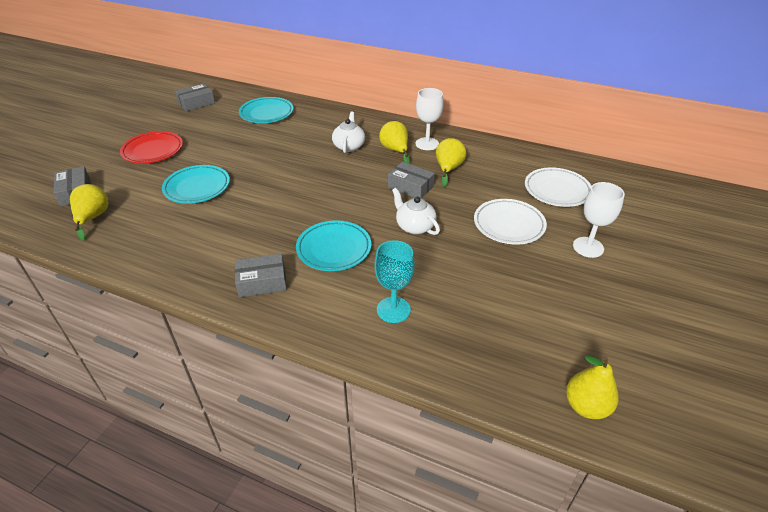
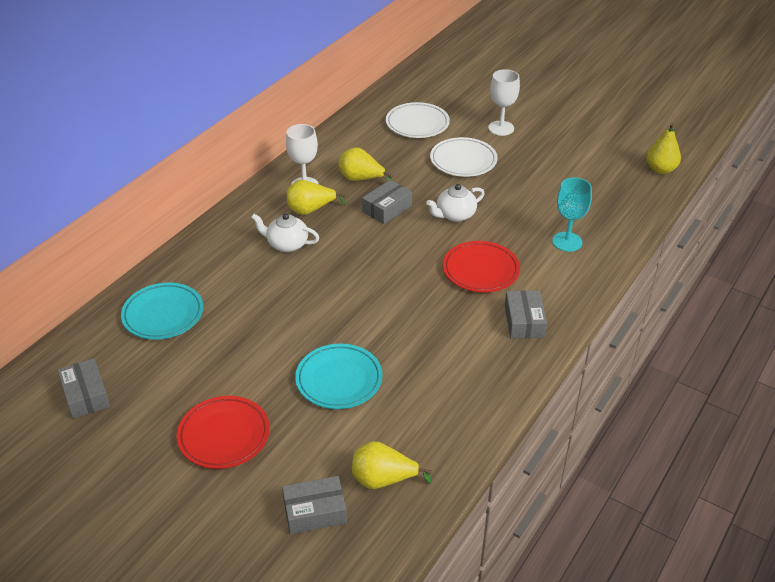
camera: 80 degrees left, 0 degrees up
(334, 249) = (480, 270): turquoise plate -> red plate

